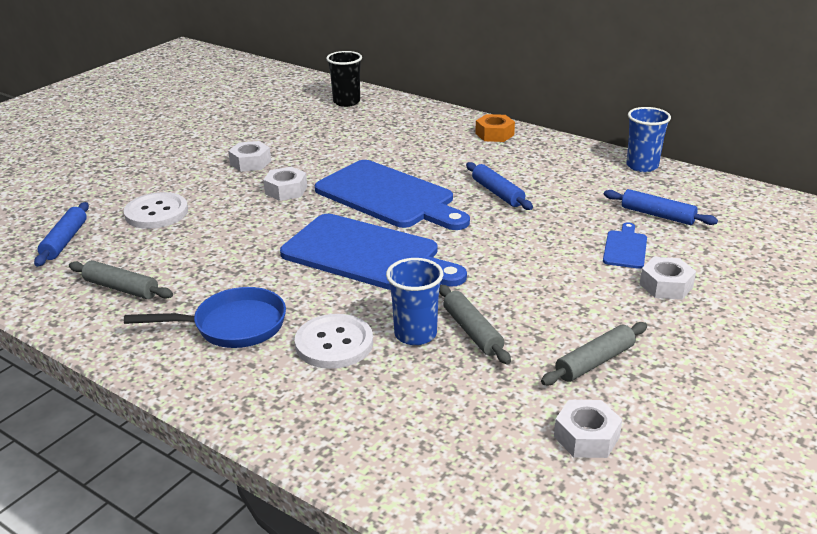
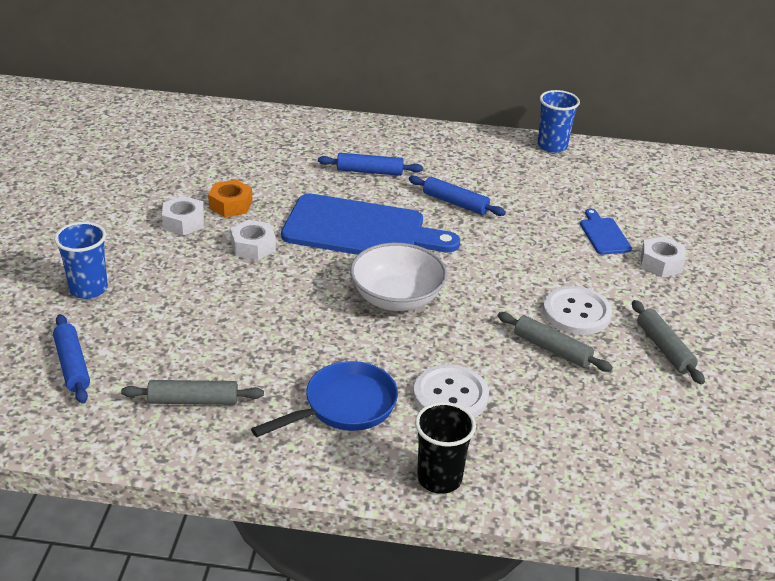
camera: 30 degrees left, 5 degrees up
(156, 213) = (141, 306): white button -> white button (576, 312)
(346, 102) = (215, 125): black cup -> black cup (439, 478)
(366, 254) = (397, 298): blue cutting board -> white bowl
(415, 334) = (509, 366): blue cup -> blue cup (88, 289)
(494, 134) = (397, 137): orange nut -> orange nut (230, 205)
(586, 437) = (708, 414): white nut -> none
(595, 362) = (664, 348): grey rolling pin -> grey rolling pin turned 45 degrees counterclockwise
(657, 215) = (603, 195): blue rolling pin -> blue rolling pin (370, 171)

